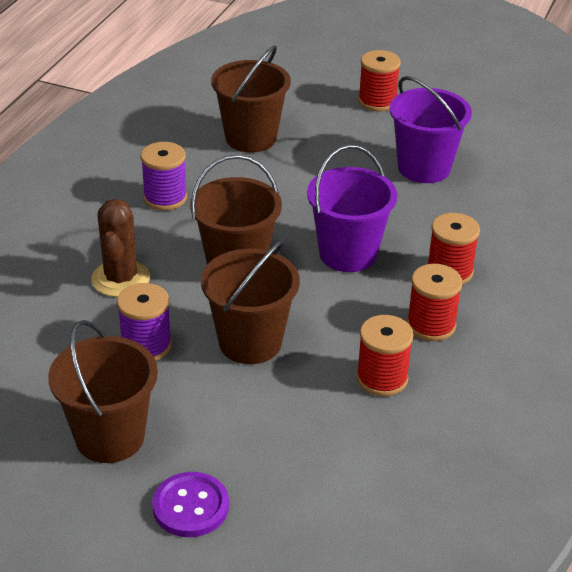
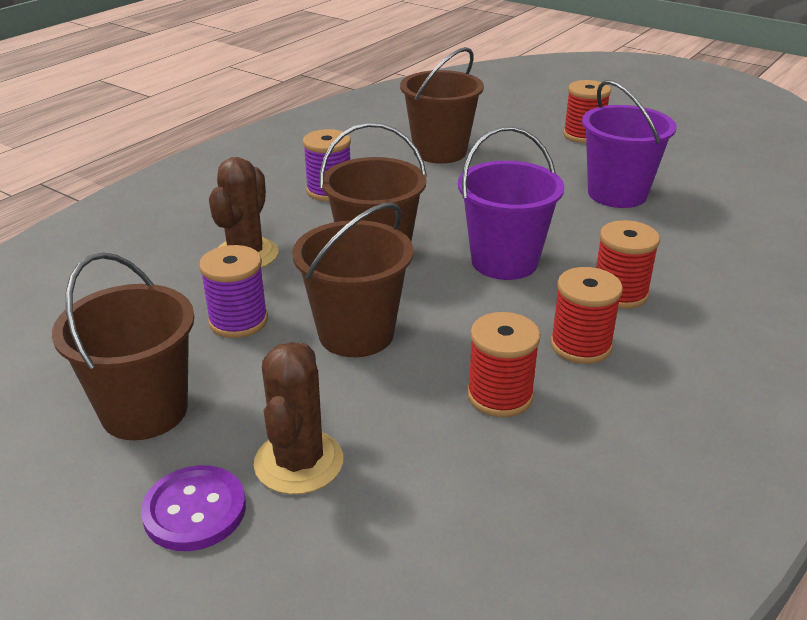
camera: 15 degrees right, 5 degrees down
(251, 457) = (299, 462): none -> brown cactus

